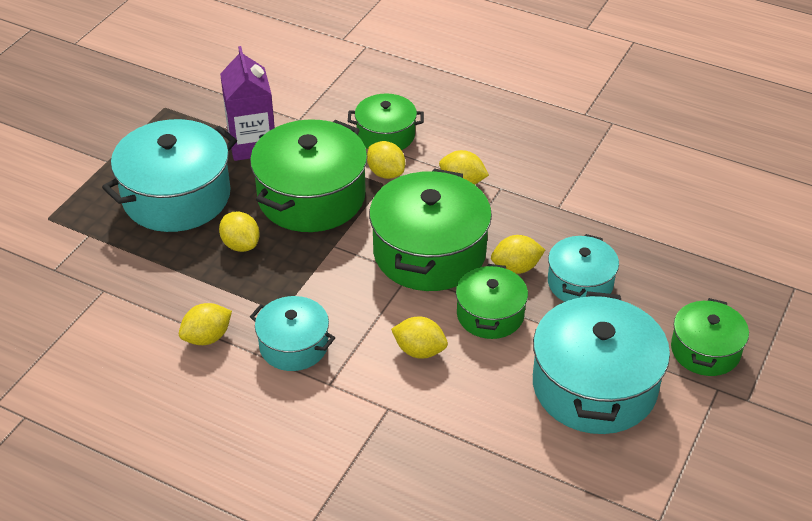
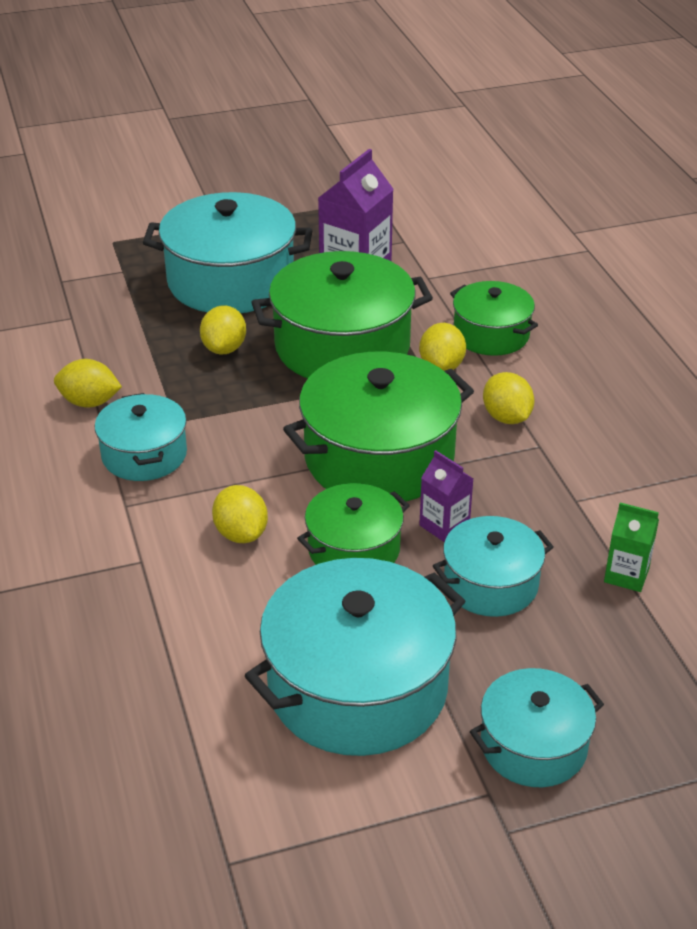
camera: 45 degrees right, 5 degrees down
(516, 268) = (444, 526): yellow lemon -> purple carton
(632, 232) = (626, 575): none -> green carton
(705, 350) = (533, 745): green pot -> turquoise pot

